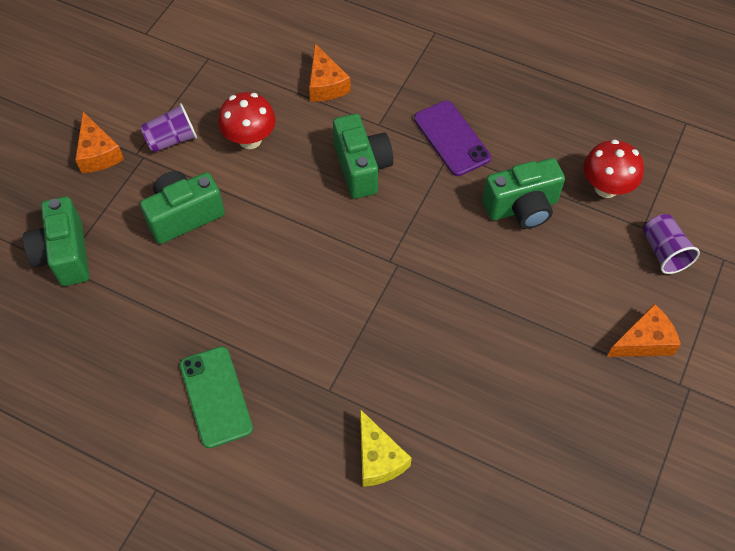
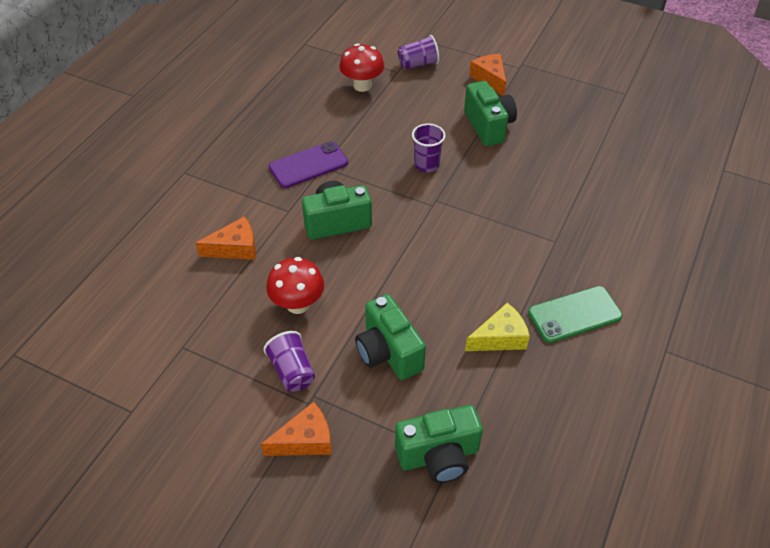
camera: 90 degrees left, 10 degrees down
(378, 458) = (605, 212): yellow cheese -> yellow cheese (500, 337)
(459, 256) = (426, 164): none -> purple cup
(522, 207) = (380, 129): green camera -> green camera (488, 126)

